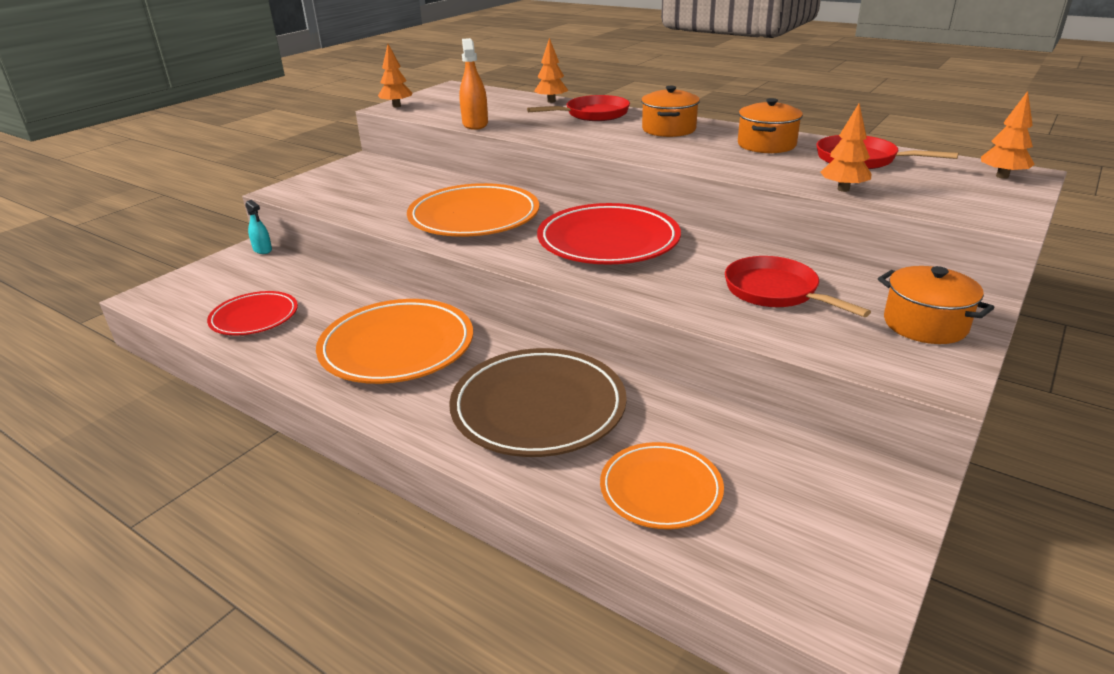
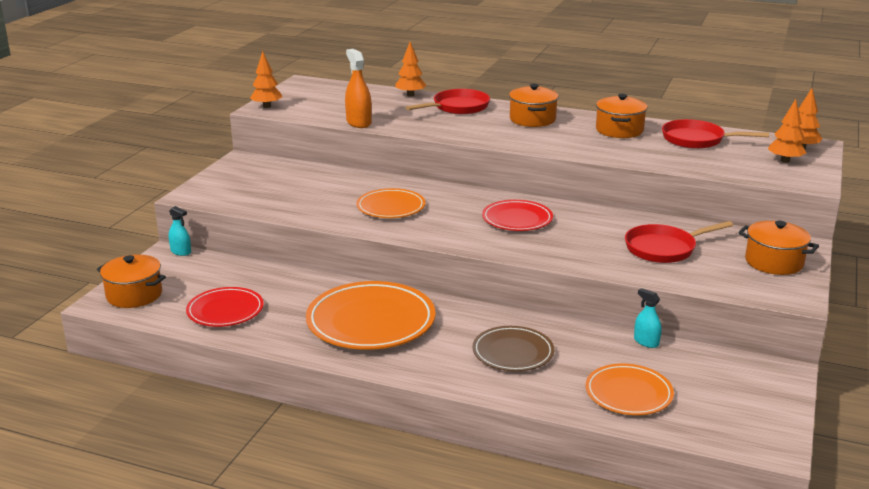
camera: 15 degrees left, 5 degrees down
(181, 291) = (134, 295): none -> orange pot
(474, 217) = (391, 207): orange plate -> orange plate, size x0.60
(538, 408) = (513, 352): brown plate -> brown plate, size x0.60
(608, 241) = (517, 219): red plate -> red plate, size x0.60
(719, 414) = (646, 342): none -> turquoise spray bottle
(775, 292) = (664, 248): red pan -> red pan turned 60 degrees counterclockwise
(843, 189) = (694, 166): orange tree -> orange tree (785, 161)

